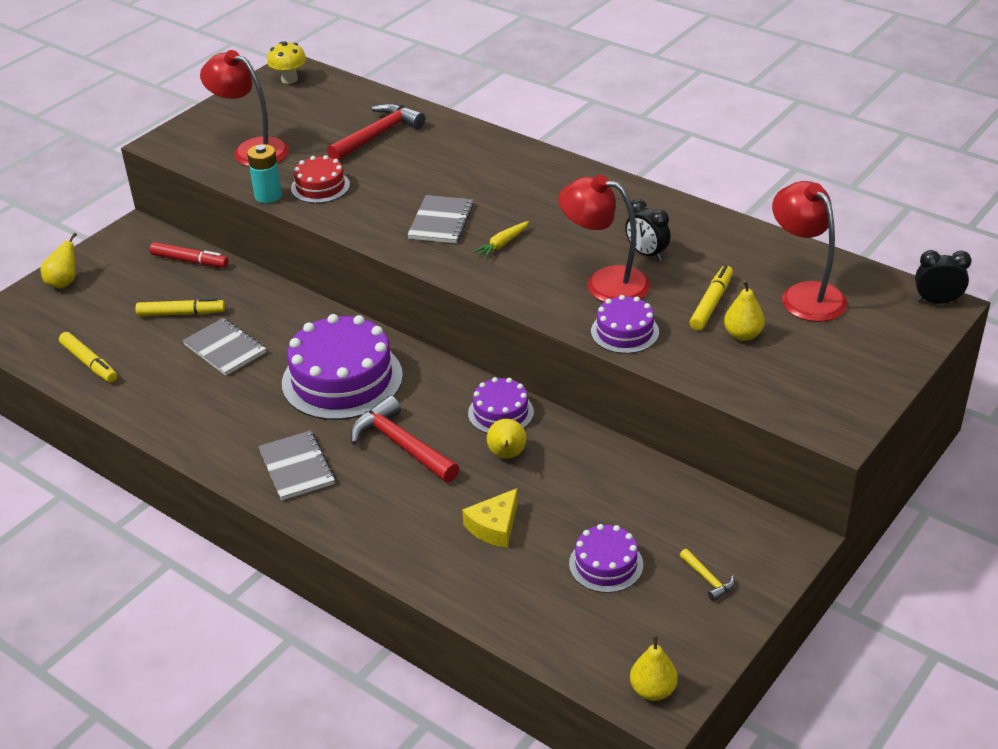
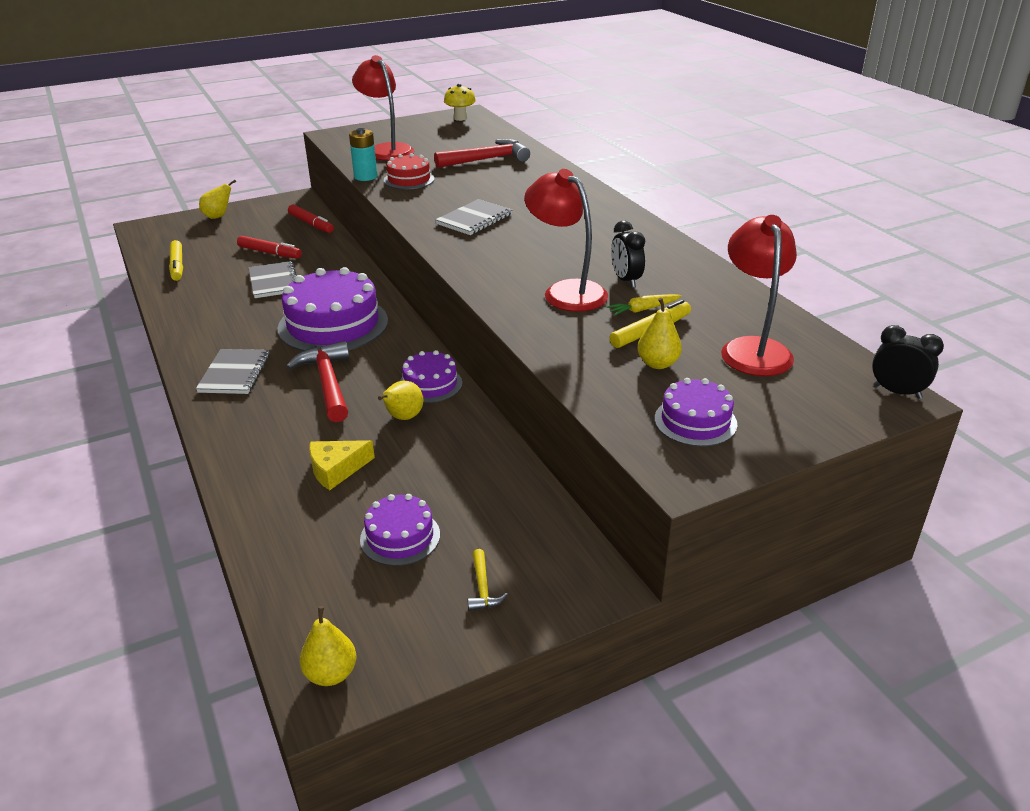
camera: 25 degrees right, 5 degrees down
(181, 313) = (270, 253): yellow marker -> red marker
(502, 244) = (507, 245): yellow carrot -> yellow carrot (643, 309)
(625, 332) = (546, 331): purple cake -> purple cake (695, 421)

